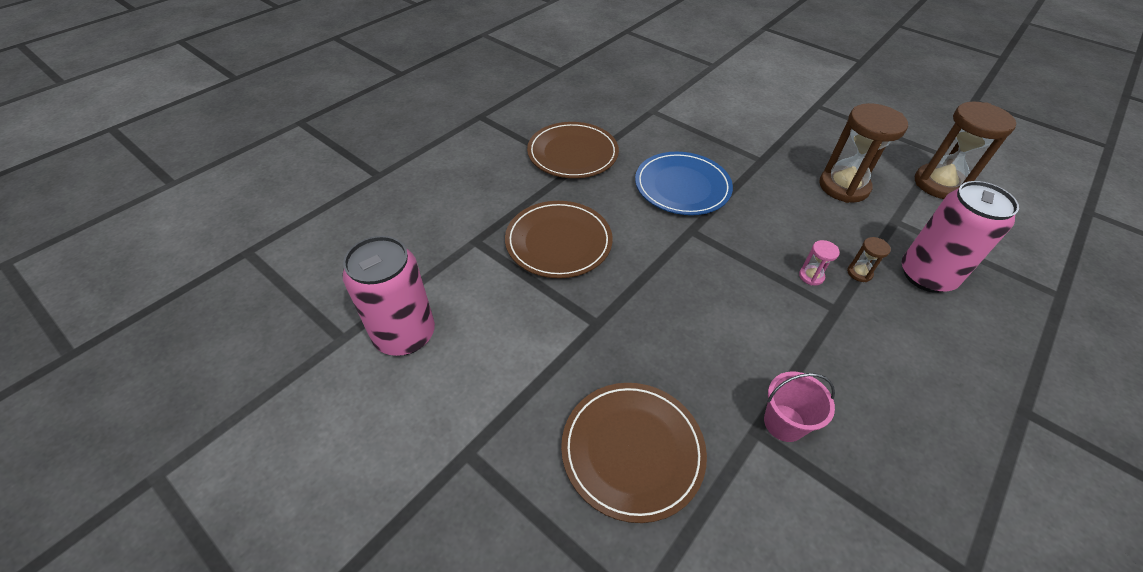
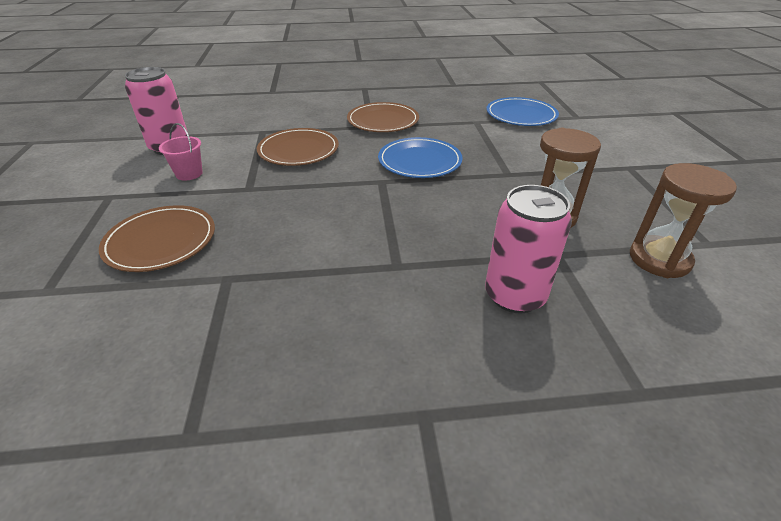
camera: 45 degrees right, 10 degrees down
(673, 83) = (521, 115): none -> blue plate
(784, 423) = (248, 287): pink bucket -> pink bucket (189, 174)
(811, 276) = (415, 242): pink hourglass -> none
(859, 273) = (457, 261): brown hourglass -> none

